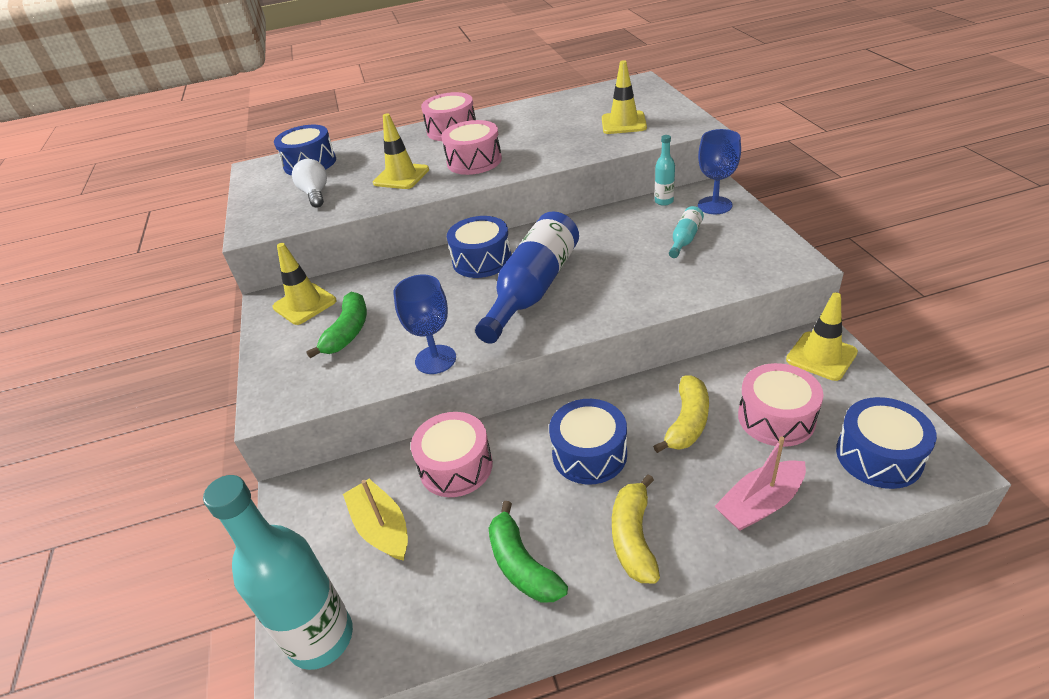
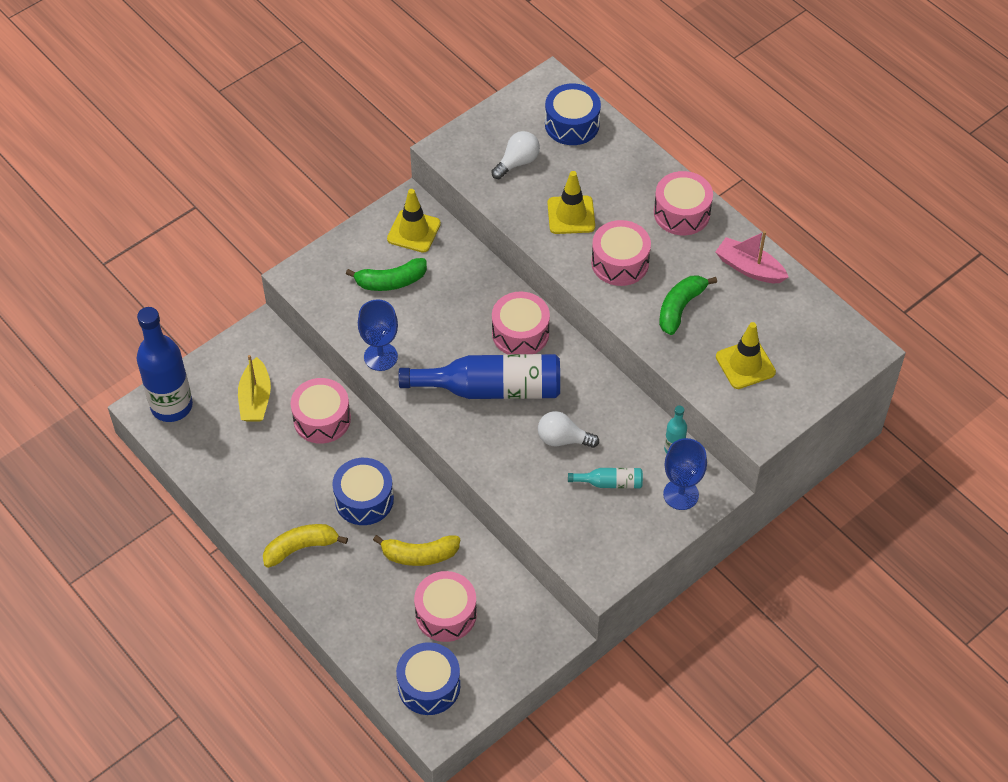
camera: 60 degrees right, 15 degrees up
(321, 638) = (171, 406): turquoise bottle -> blue bottle
(381, 528) = (255, 399): yellow boat -> yellow boat turned 150 degrees clockwise
(482, 260) = (520, 333): blue drum -> pink drum
(522, 565) = (257, 491): green banana -> green banana (680, 308)
(620, 256) = (563, 439): none -> white light bulb
(760, 504) = (356, 617): pink boat -> pink boat (749, 268)
(821, 356) = (533, 636): yellow traffic cone -> none

